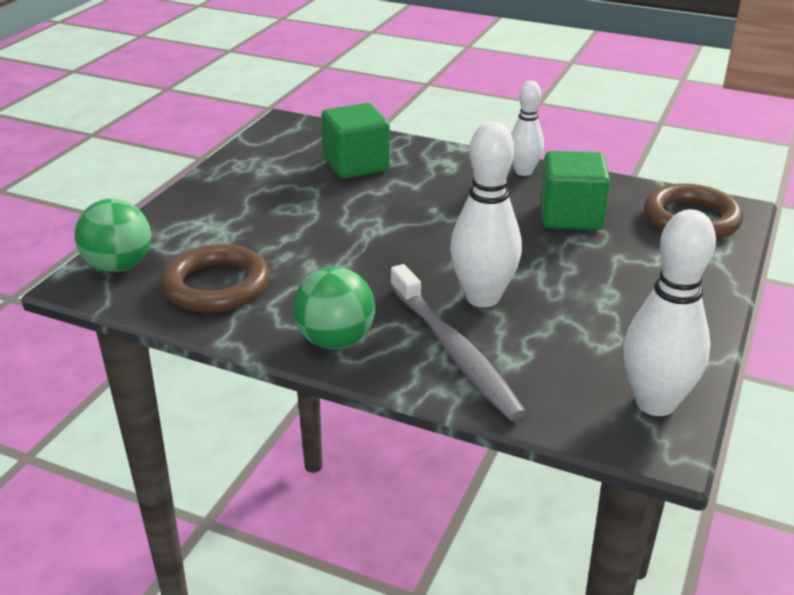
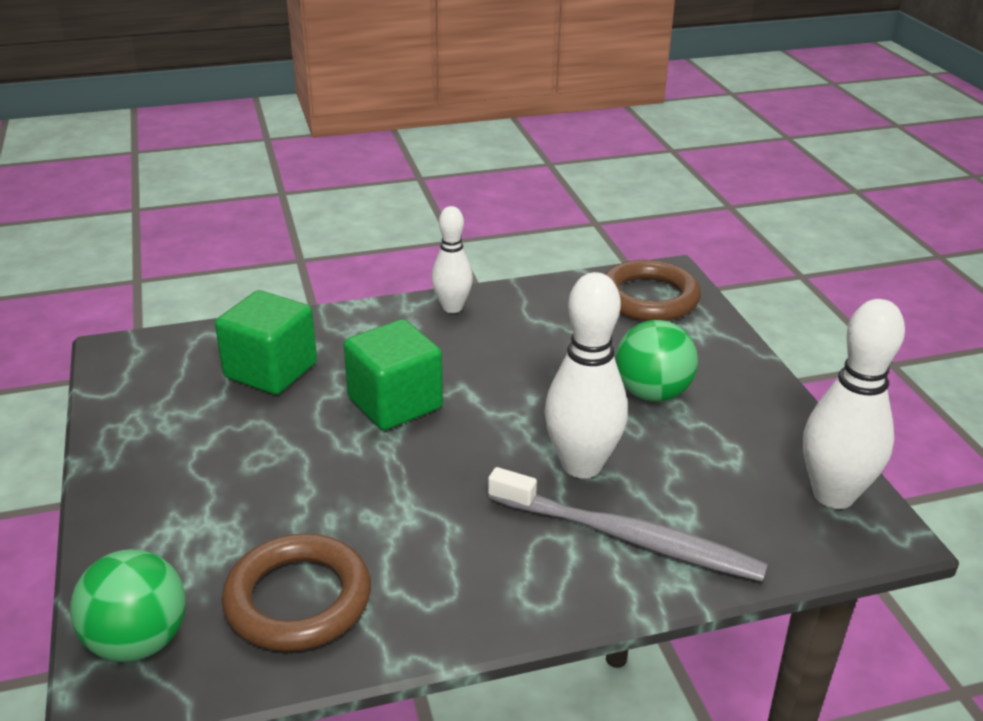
camera: 40 degrees left, 0 degrees up
(335, 340) = (508, 591): green ball -> green ball (652, 393)
(570, 216) = (551, 339): green cube -> green cube (395, 403)

